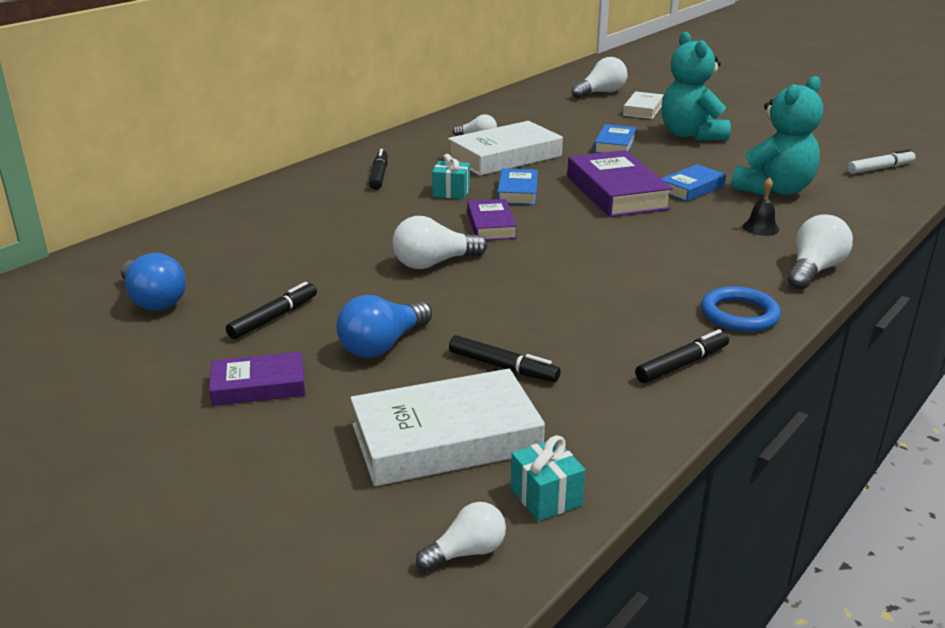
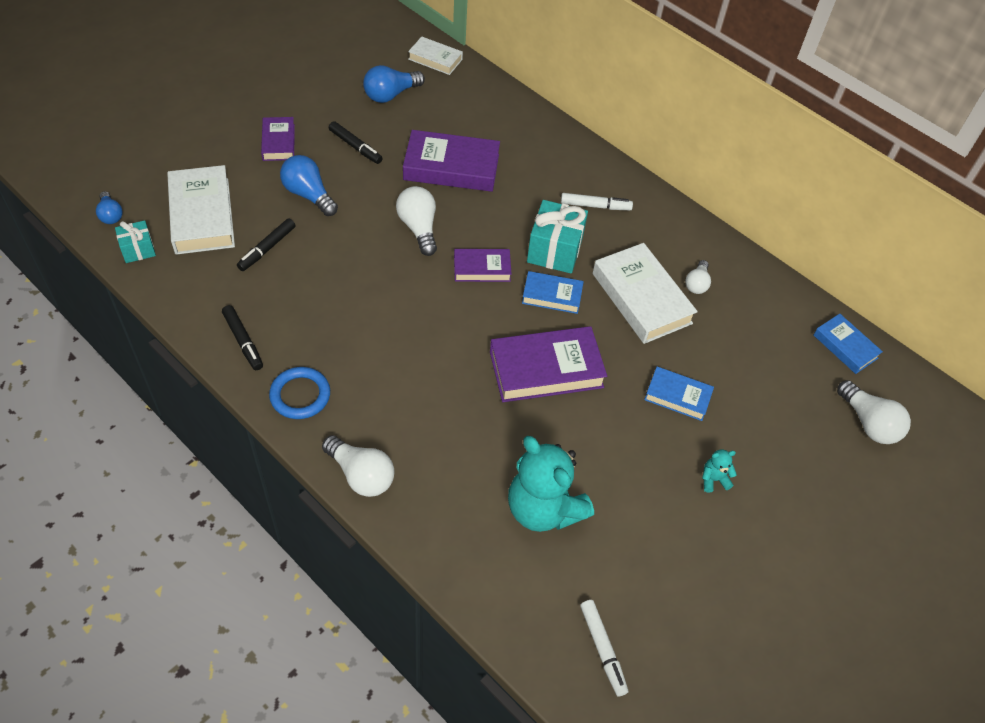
camera: 90 degrees right, 25 degrees up
(318, 250) = (451, 167): none -> purple book
(379, 175) = (595, 206): black marker -> white marker
(451, 192) = (554, 250): turquoise gift -> turquoise gift, size x1.74
(466, 552) = (110, 215): white light bulb -> blue light bulb
(643, 110) = (805, 453): white book -> white book (435, 59)
(691, 135) = (714, 479): turquoise teddy bear -> turquoise teddy bear, size x0.40
(691, 188) = (552, 434): blue book -> blue book (845, 346)
(760, 228) = (452, 463): black bell -> none

